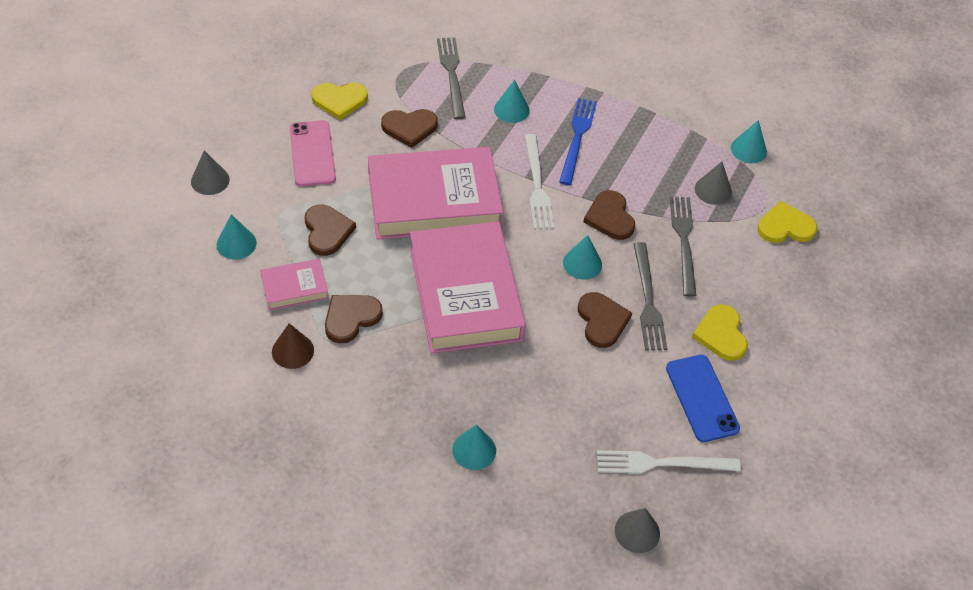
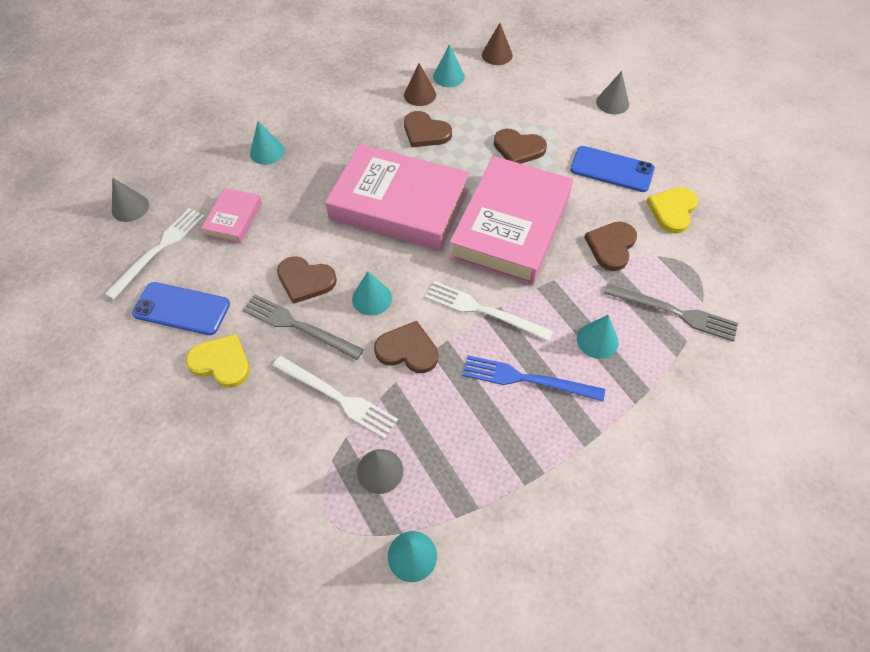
camera: 125 degrees right, 5 degrees up
(177, 307) = (497, 55): none -> brown cone
(236, 243) = (537, 97): turquoise cone -> turquoise cone (448, 76)
(294, 287) = (475, 113): pink book -> pink book (234, 219)
(312, 153) = (611, 169): pink phone -> blue phone
(351, 318) = (425, 132): brown heart -> brown heart turned 135 degrees clockwise
(577, 138) = (527, 379): blue fork -> blue fork turned 150 degrees clockwise
(683, 241) = (337, 397): grey fork -> white fork
(785, 226) = (285, 514): yellow heart -> none

